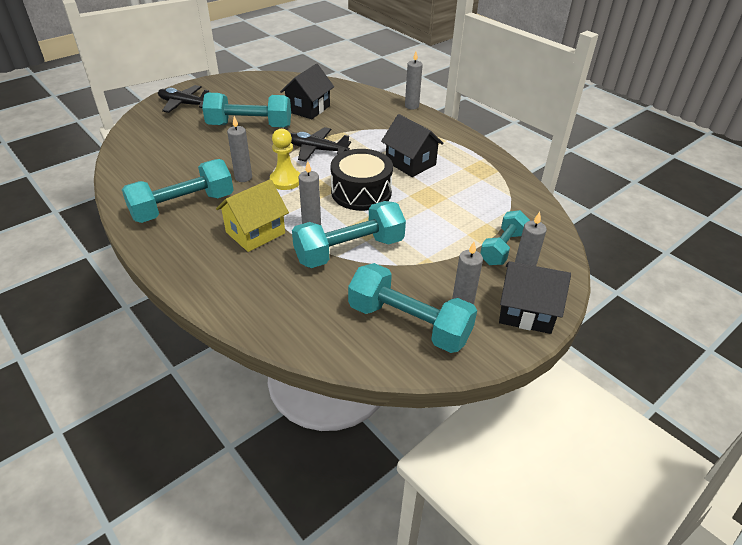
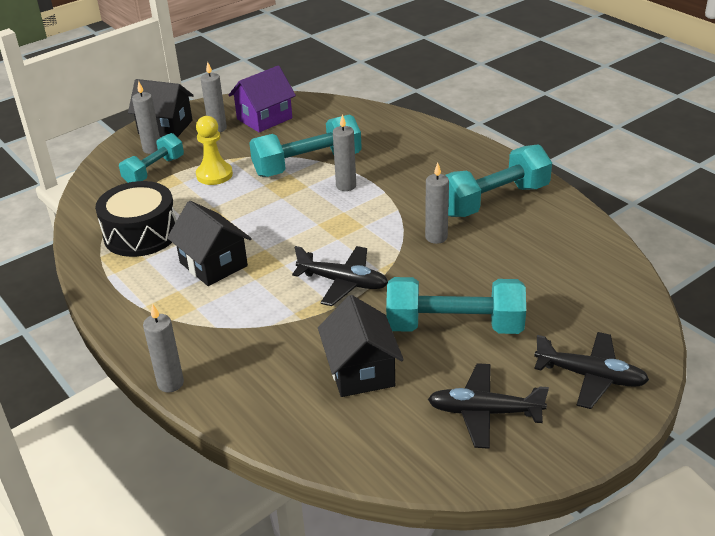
camera: 175 degrees left, 5 degrees down
(247, 93) = (484, 412): none -> black plane
(255, 233) = (404, 177): yellow house -> none
(285, 181) = (381, 234): yellow pawn -> yellow pawn (214, 175)
(308, 109) = (361, 371): black house -> black house turned 45 degrees counterclockwise
(361, 192) = (287, 222): black drum -> black drum (141, 234)
(409, 323) = (264, 118): turquoise dumbbell -> purple house

